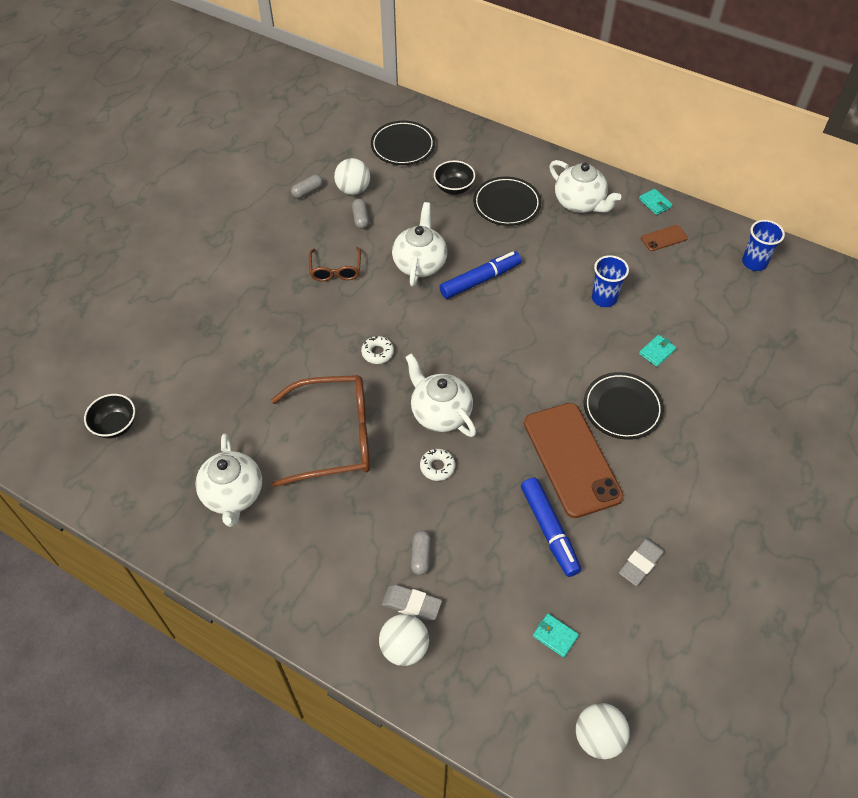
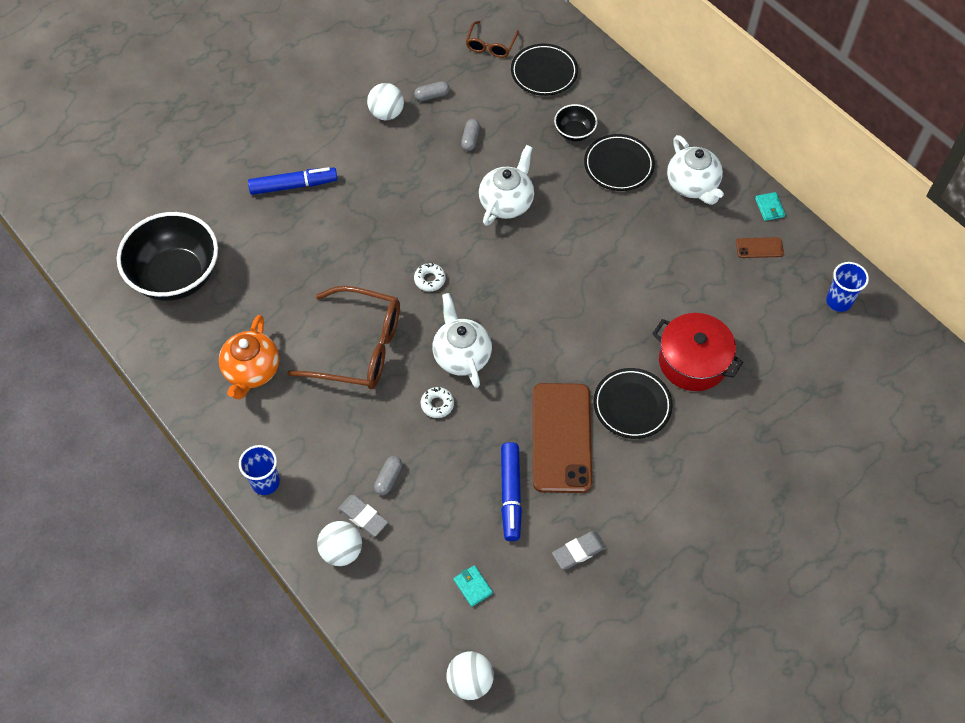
camera: 20 degrees right, 5 degrees up
(115, 426) = (176, 276): black bowl -> black bowl, size x2.14
(233, 495) = (252, 371): white teapot -> orange teapot
(335, 270) = (425, 185): brown glasses -> brown glasses (491, 45)
(353, 190) = (476, 106): white ball -> white ball (386, 113)
(480, 280) = (557, 237): blue marker -> blue marker (293, 186)
(604, 298) = (668, 292): blue cup -> blue cup (265, 482)
(657, 352) = (693, 361): turquoise wallet -> red pot

